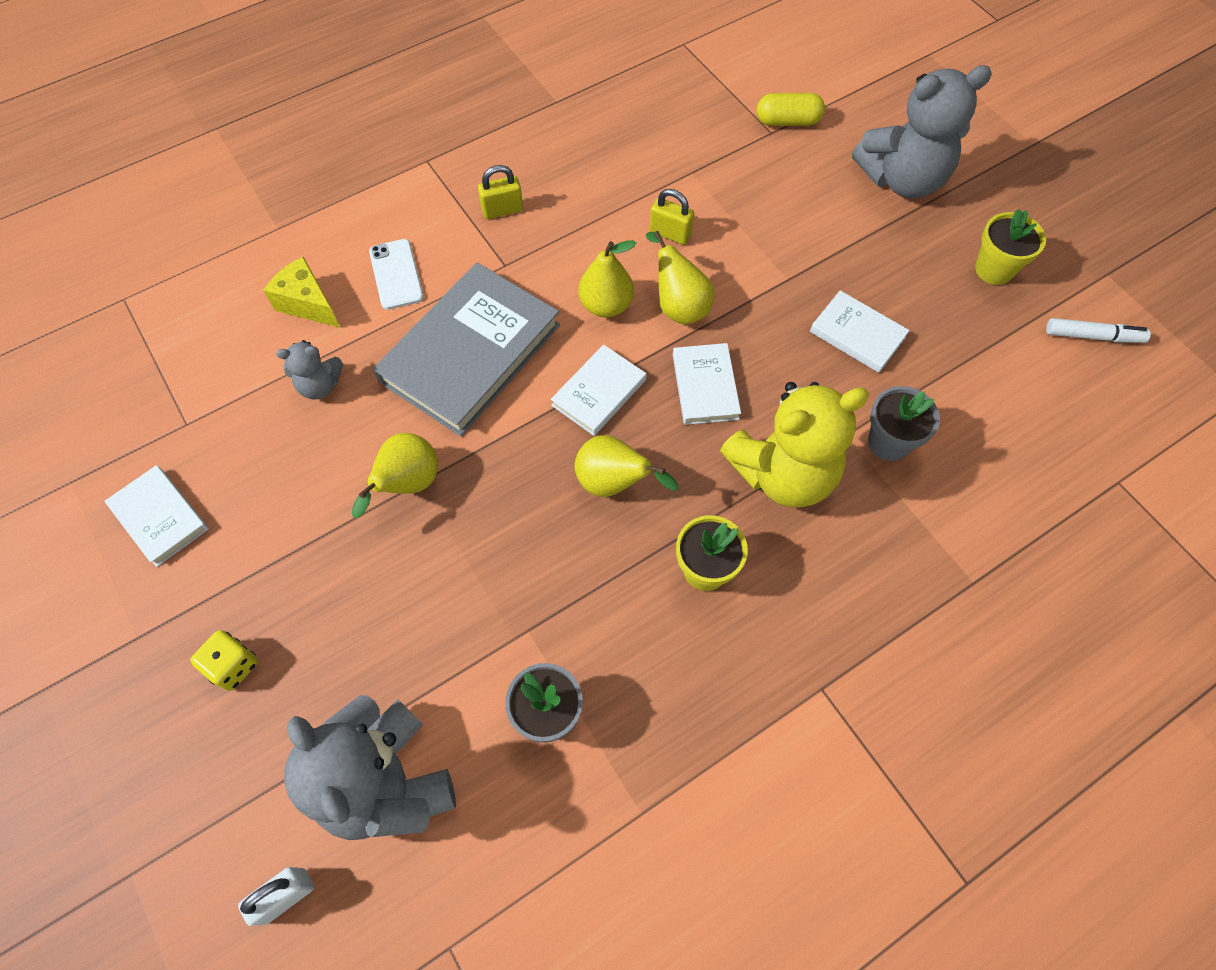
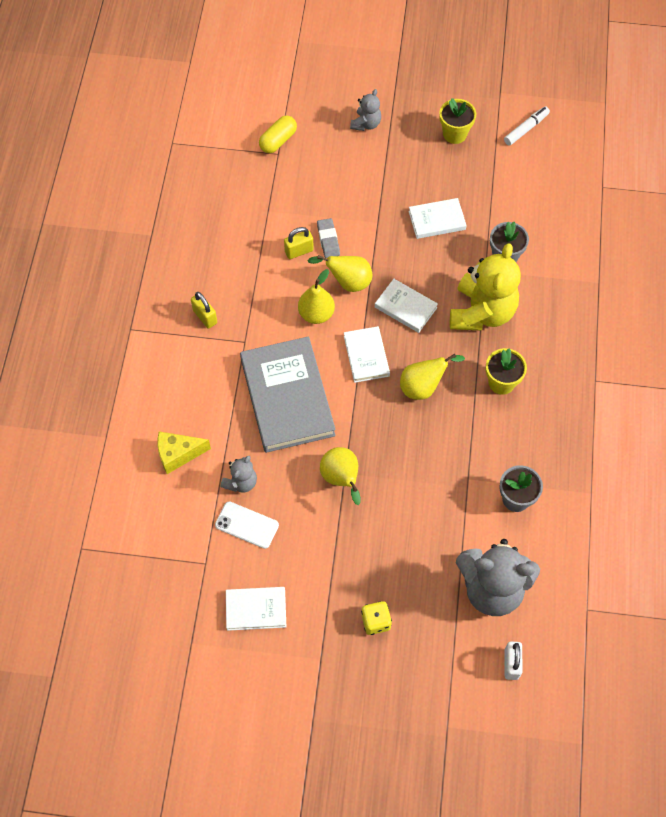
camera: 50 degrees left, 0 degrees up
(396, 274) = (200, 398): white phone -> white phone (247, 525)
(502, 210) = (205, 317): yellow padlock -> yellow padlock turned 60 degrees counterclockwise
(714, 249) = (328, 240): none -> grey eraser
(902, 179) = (366, 124): grey teddy bear -> grey teddy bear, size x0.49

